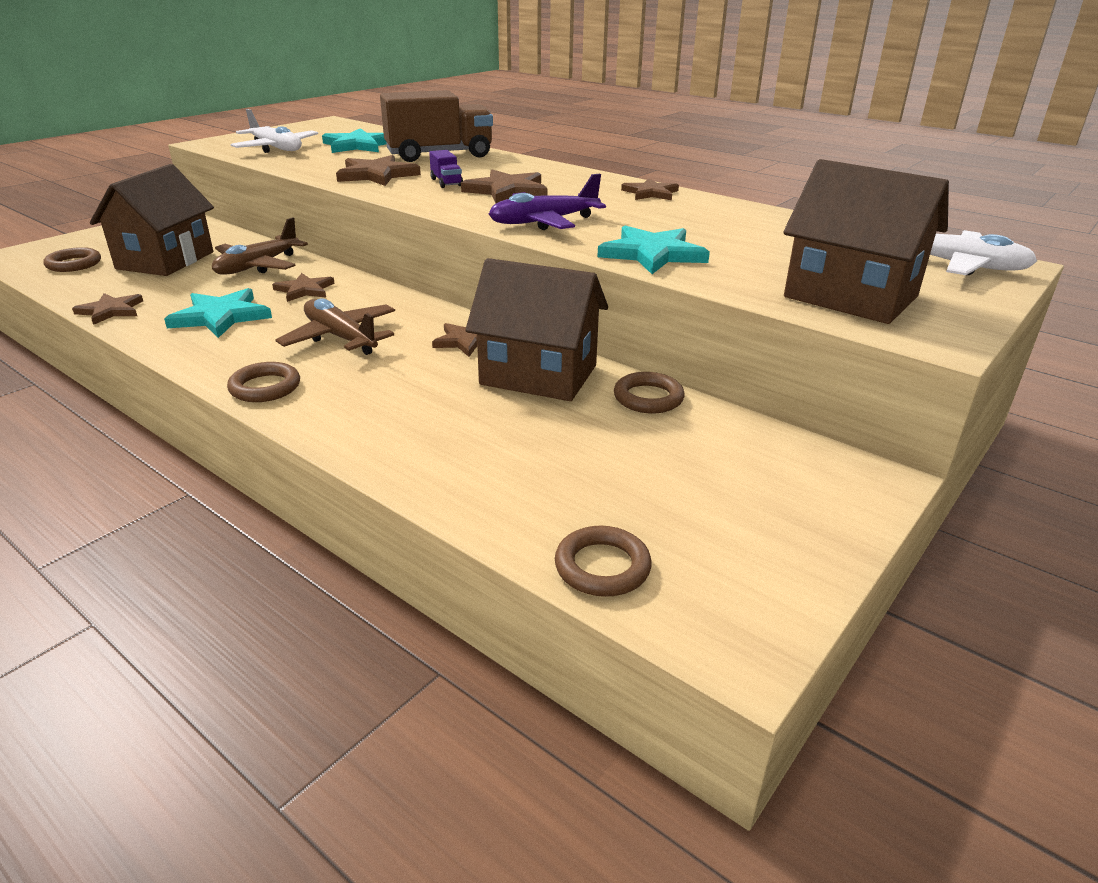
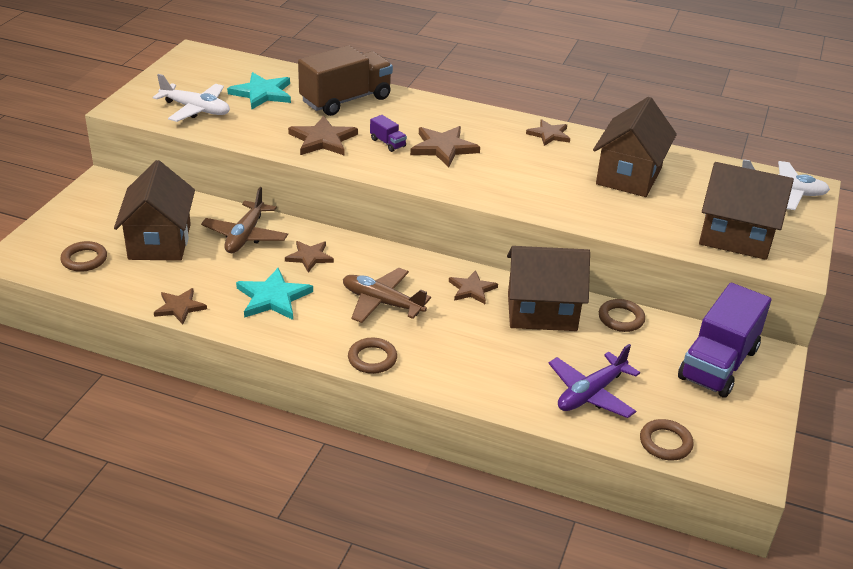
camera: 20 degrees left, 5 degrees up
(543, 222) = (501, 186): purple plane -> purple plane (590, 393)
(652, 254) = (597, 212): turquoise star -> none
(728, 230) = (629, 176): none -> brown house
(769, 474) = (718, 364): none -> purple truck

